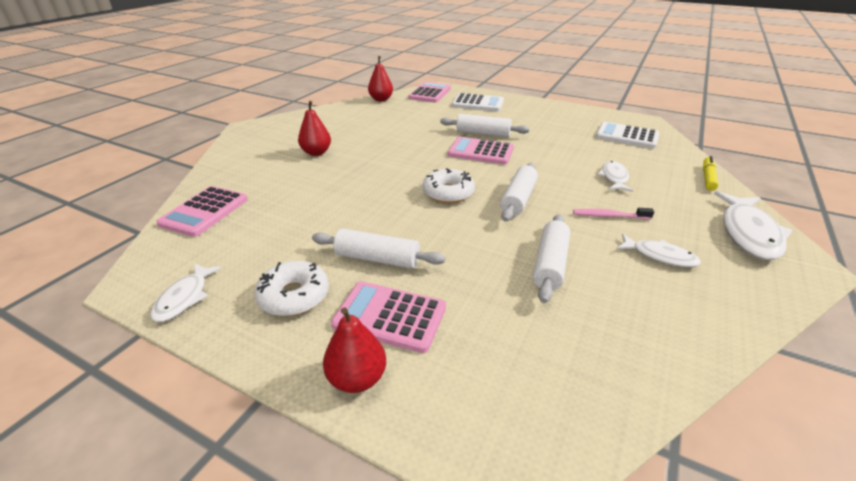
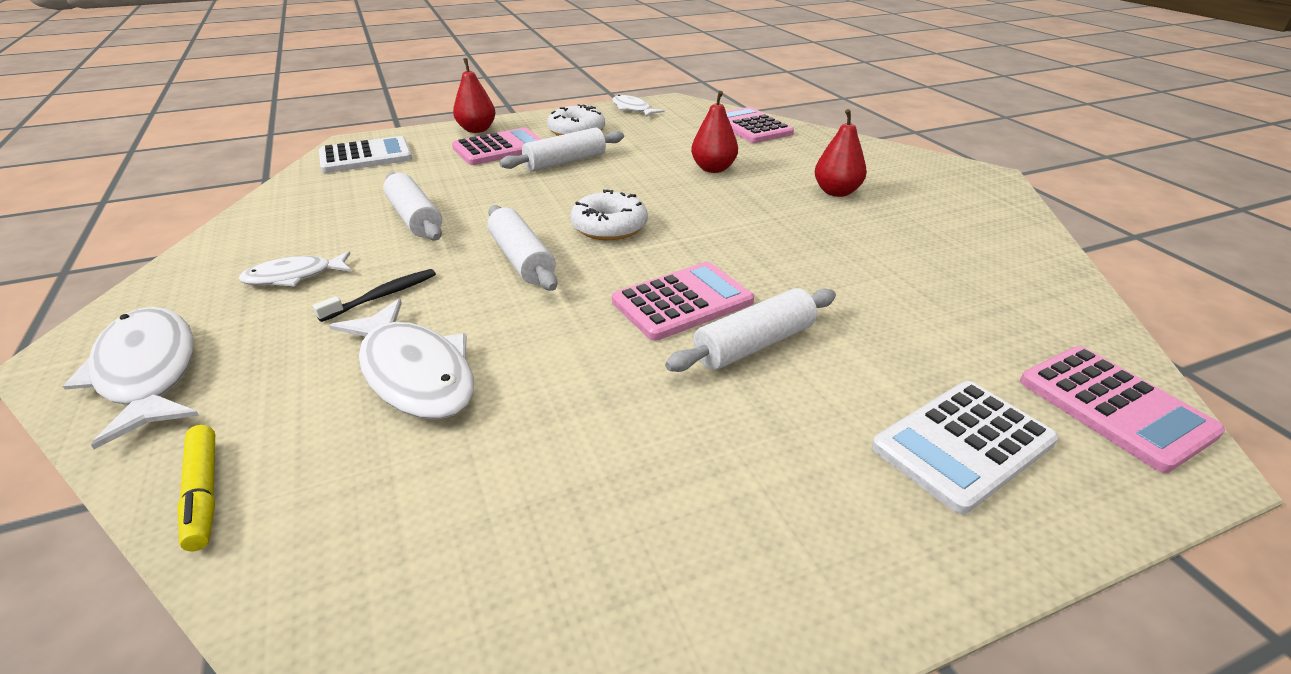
camera: 130 degrees right, 0 degrees up
(381, 99) = (1085, 316): red pear -> red pear (713, 169)
(609, 216) = (383, 296): pink toothbrush -> black toothbrush
(614, 177) = (414, 373): white fish -> white fish, size x1.69
(627, 136) = (467, 563): white calculator -> white calculator (366, 156)

